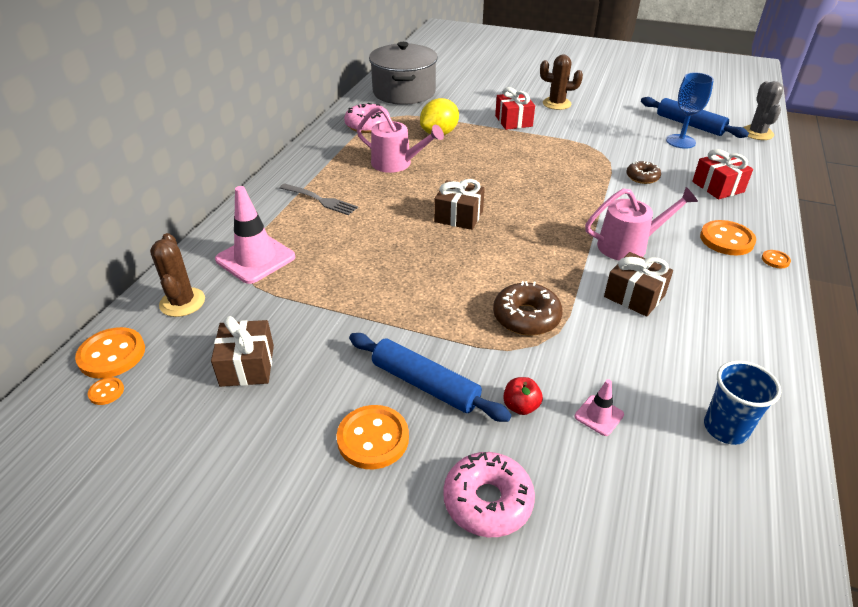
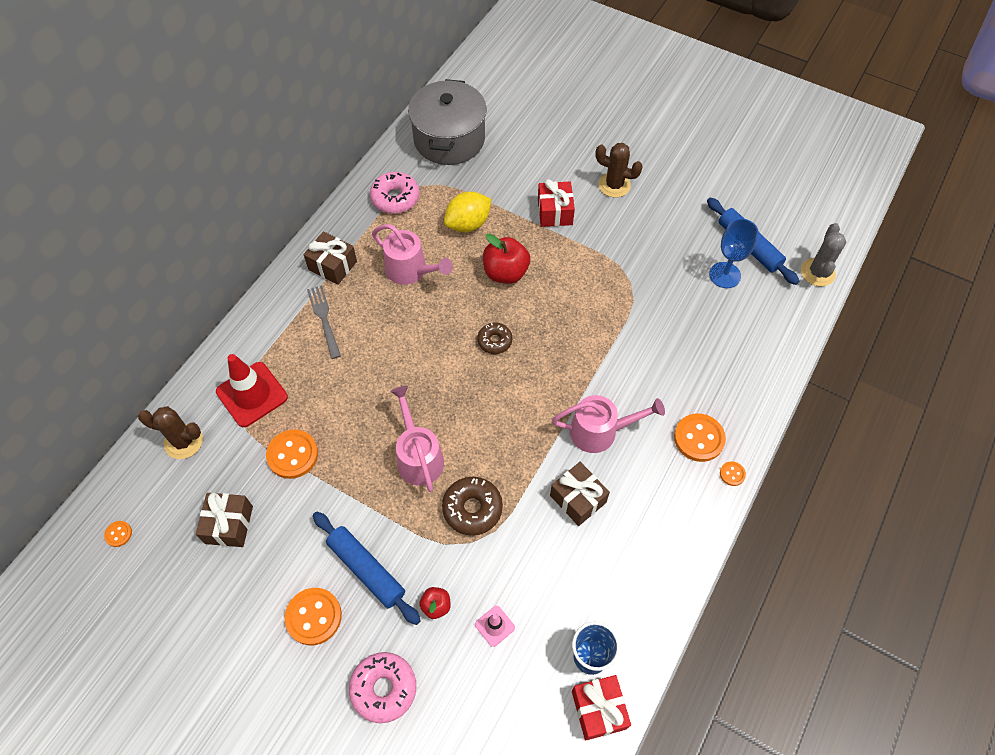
camera: 10 degrees right, 20 degrees up
(112, 355) = (124, 494): orange button -> orange button (292, 455)
(182, 302) = (183, 441): brown cactus -> brown cactus turned 75 degrees counterclockwise
(255, 258) = (252, 394): pink traffic cone -> red traffic cone
(320, 200) = (324, 319): grey fork -> grey fork turned 150 degrees counterclockwise
(450, 283) = (418, 456): none -> pink watering can
(458, 216) = (451, 364): brown gift -> brown gift (332, 265)
(486, 157) = (505, 273): none -> red apple
(642, 177) = (656, 330): brown donut -> brown donut (494, 341)
(718, 187) = (729, 357): red gift -> red gift (598, 710)

